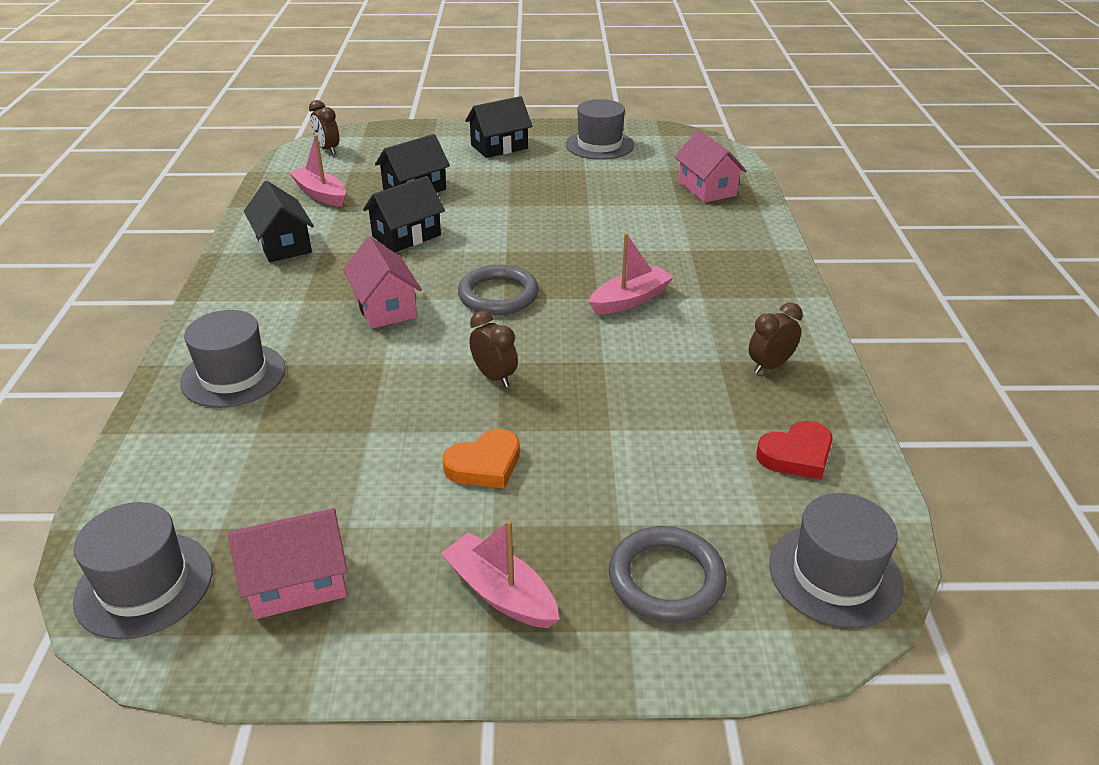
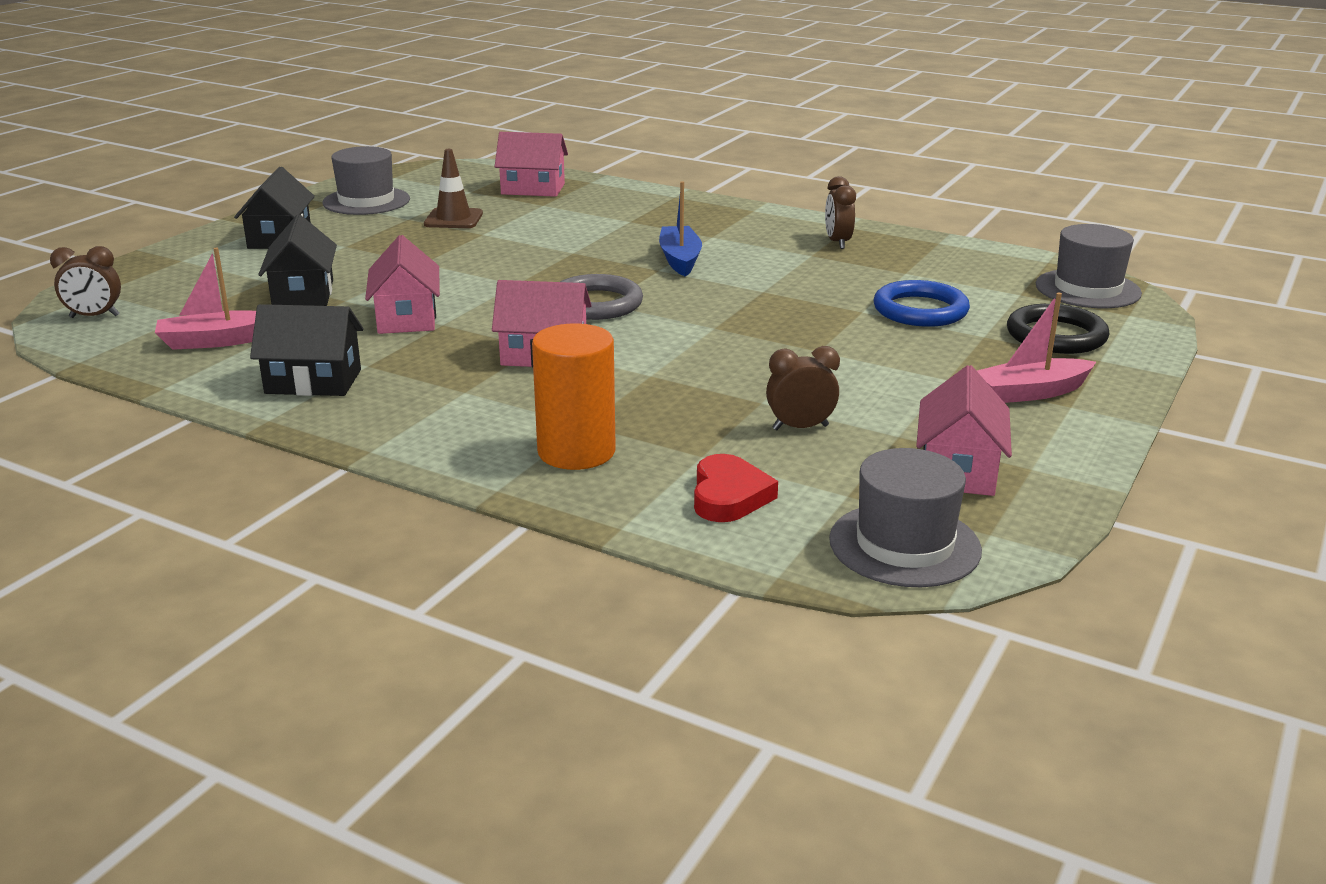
camera: 60 degrees left, 10 degrees down
(233, 375) = (576, 452): grey hat -> orange cylinder
(406, 236) = (406, 318): black house -> pink house
(485, 465) = (863, 365): orange heart -> none
(494, 377) = (735, 334): brown clock -> brown clock (800, 427)
(603, 184) = (453, 219): none -> brown traffic cone
(630, 300) = (680, 259): pink boat -> blue boat
(646, 464) = (920, 310): none -> blue ring
(666, 579) = (1056, 336): grey ring -> black ring
(796, 455) = (954, 265): red heart -> red heart (729, 496)

